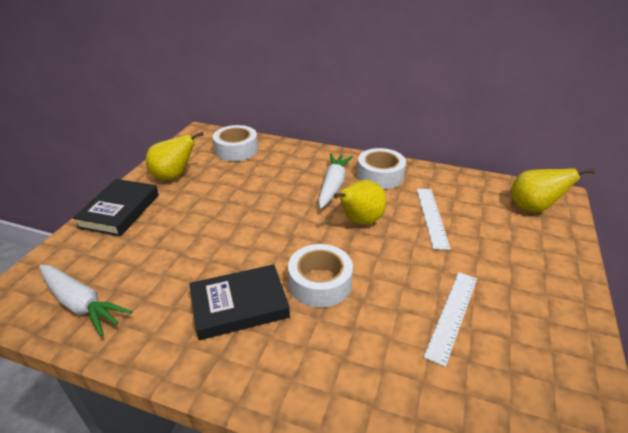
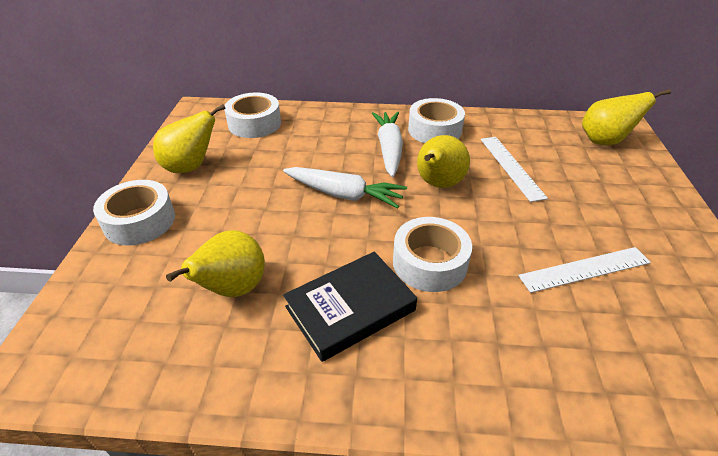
camera: 15 degrees left, 5 degrees up
(81, 304) = (144, 351): white carrot -> white carrot (344, 194)
(120, 211) = (140, 221): black book -> white tape
(161, 273) = (233, 289): none -> yellow pear
(452, 315) = (585, 269): white ruler -> white ruler turned 60 degrees clockwise

